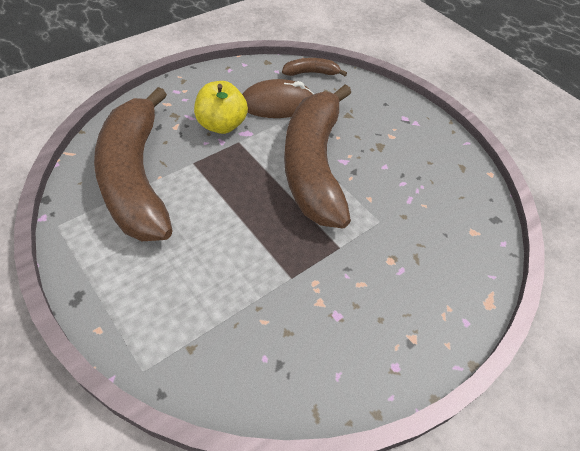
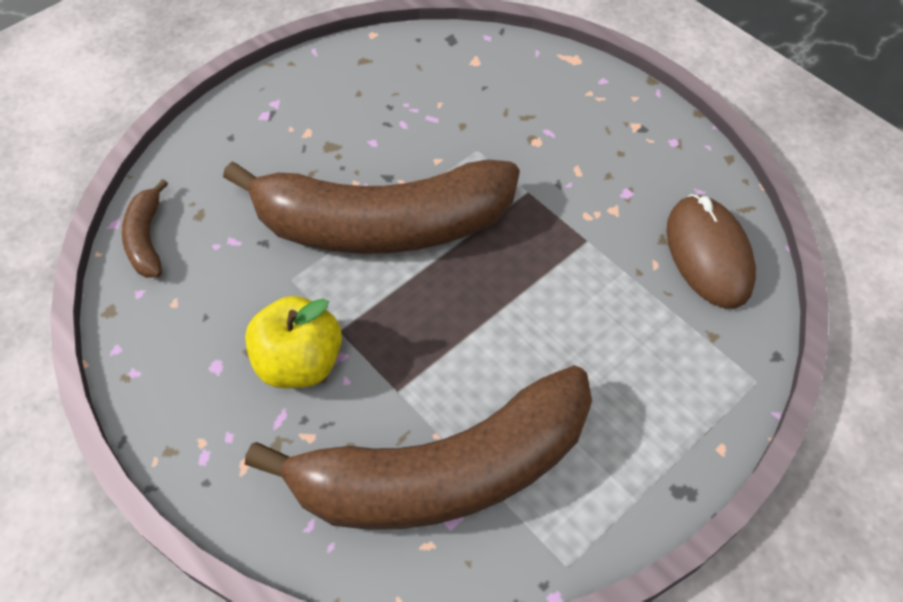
camera: 90 degrees left, 5 degrees up
(277, 104) = (237, 283): brown mouse -> brown mouse (708, 254)

